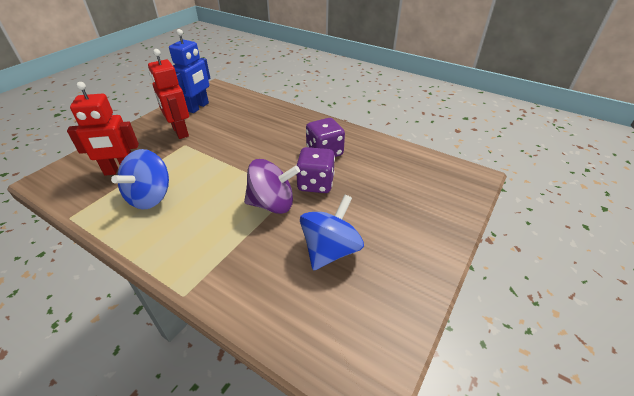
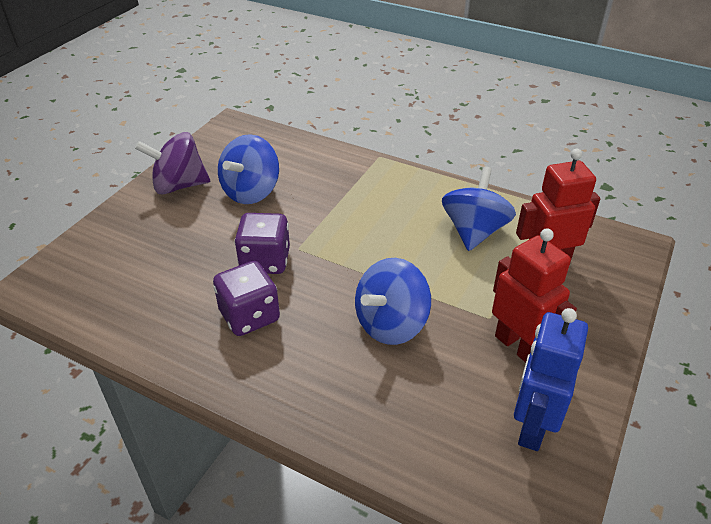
camera: 175 degrees right, 0 degrees up
(242, 144) = (391, 324): none -> blue spinning top
(272, 204) = (319, 232): purple spinning top -> purple spinning top (179, 185)

